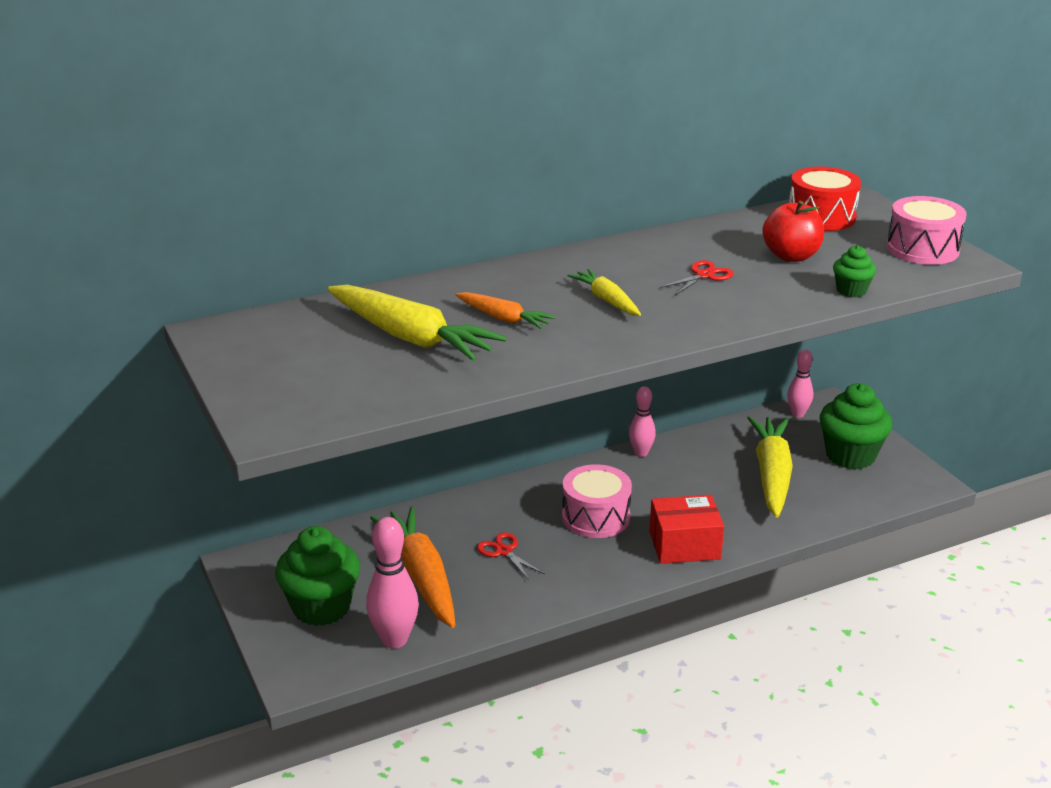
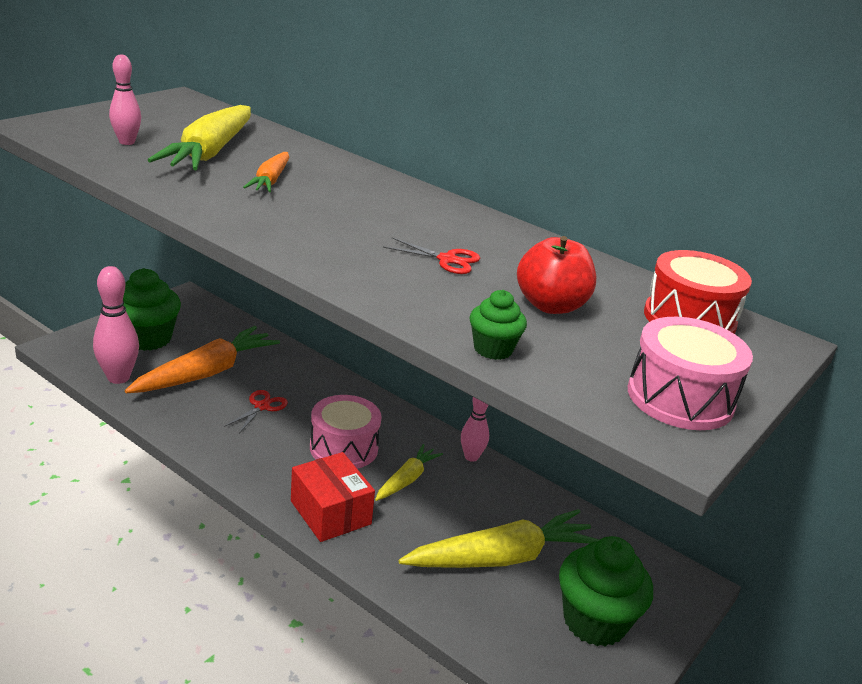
camera: 60 degrees right, 0 degrees up
(606, 300) = (344, 218): yellow carrot -> yellow carrot (407, 479)
(798, 414) = (645, 561): pink bowling pin -> pink bowling pin (127, 142)

